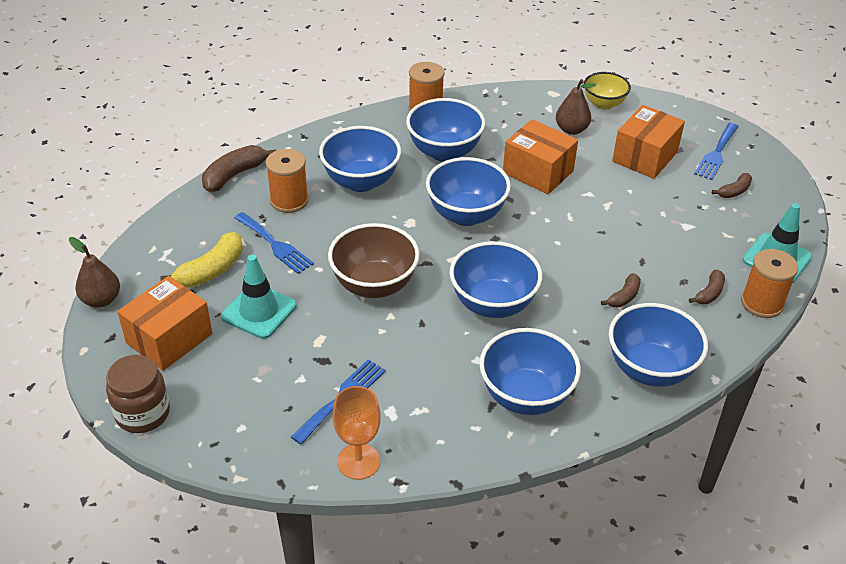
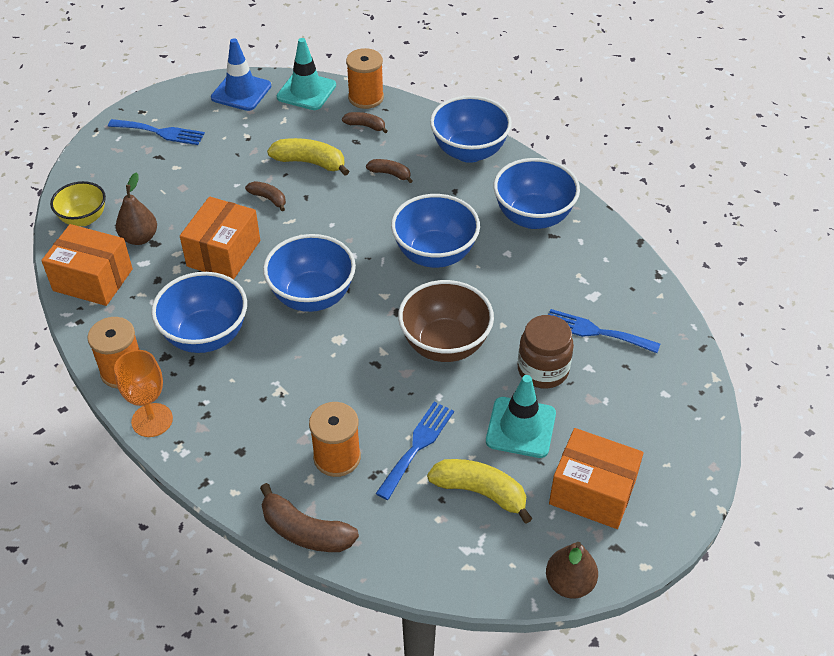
camera: 105 degrees left, 5 degrees up
(143, 413) = (692, 475): brown jar -> brown jar (543, 370)
(358, 461) = (654, 304): orange goblet -> orange goblet (152, 420)
(361, 181) = (282, 398): blue bowl -> none
(645, 157) = (177, 179): orange box -> orange box (93, 280)
(653, 242) = (310, 162): none -> yellow banana
(734, 191) = (218, 119): brown banana -> brown banana (268, 198)
(779, 212) = (241, 92): none -> blue traffic cone

